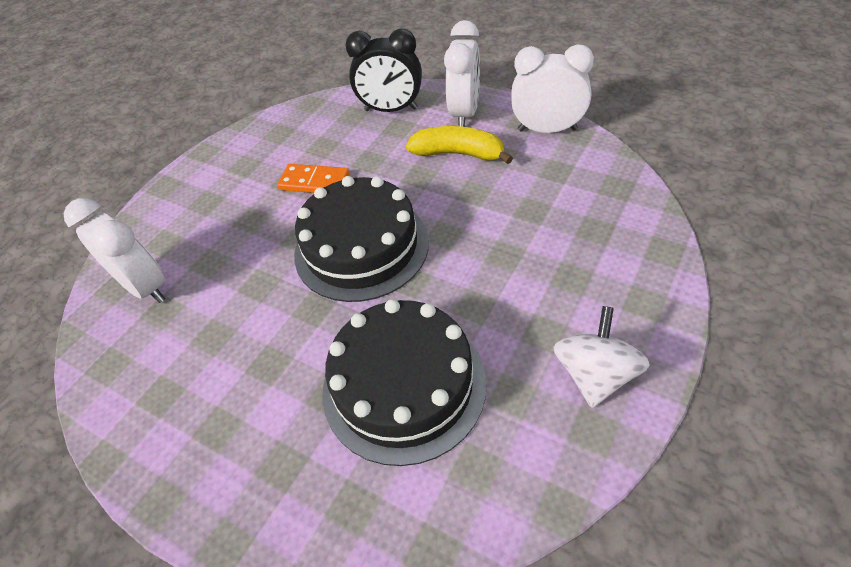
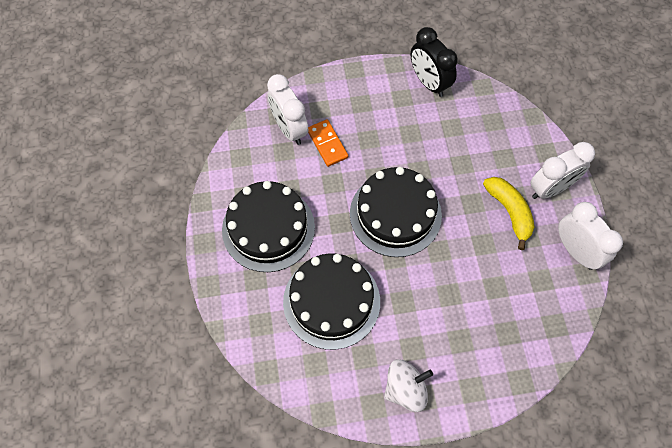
camera: 45 degrees right, 15 degrees up
(145, 287) = (289, 129): white clock -> white clock turned 150 degrees clockwise
(233, 396) = (268, 228): none -> black cake
(314, 182) = (421, 148): orange domino -> orange domino (327, 144)
(391, 109) = (517, 140): black clock -> black clock (429, 83)

